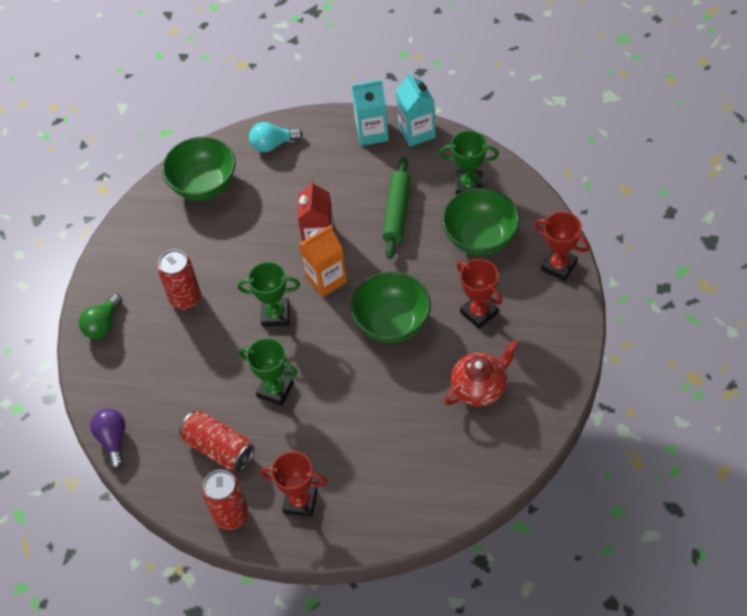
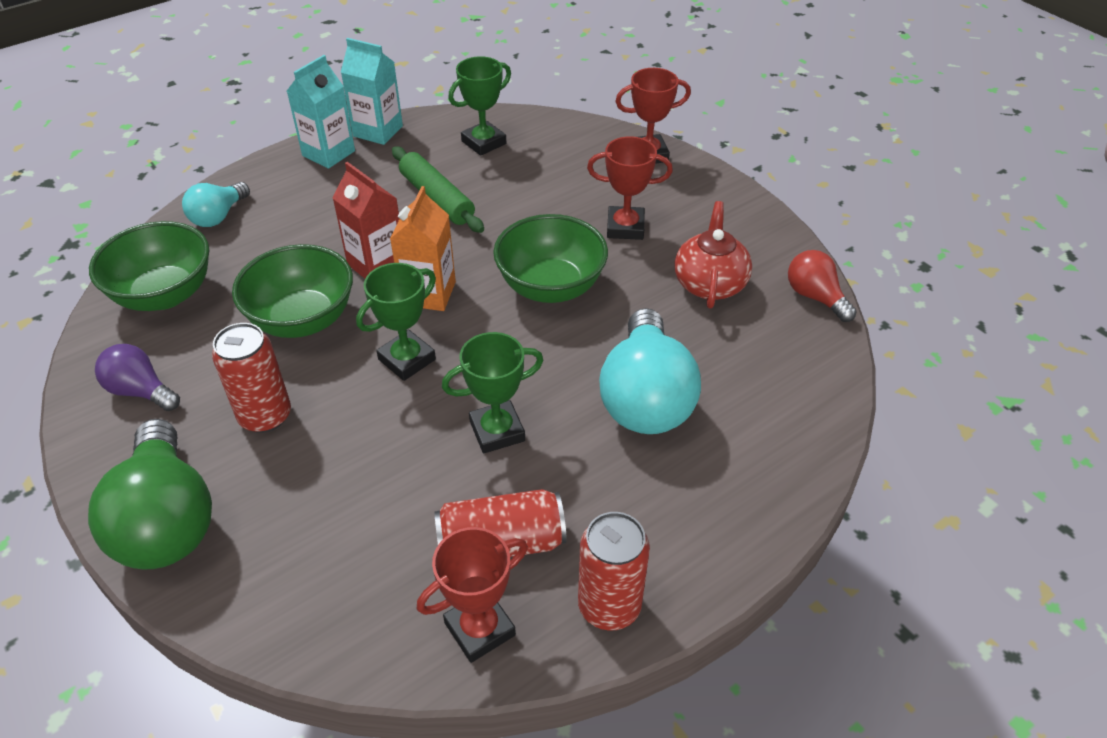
camera: 50 degrees left, 10 degrees down
(103, 324) = (167, 520): green light bulb -> green light bulb, size x1.86
(113, 440) = (335, 649): purple light bulb -> purple light bulb (141, 391)
(300, 502) = (672, 522): red trophy -> red trophy (480, 629)
(363, 429) = (645, 398): none -> turquoise light bulb
(480, 238) = (548, 173): green bowl -> green bowl (303, 319)
(528, 443) = (815, 297): none -> red light bulb

